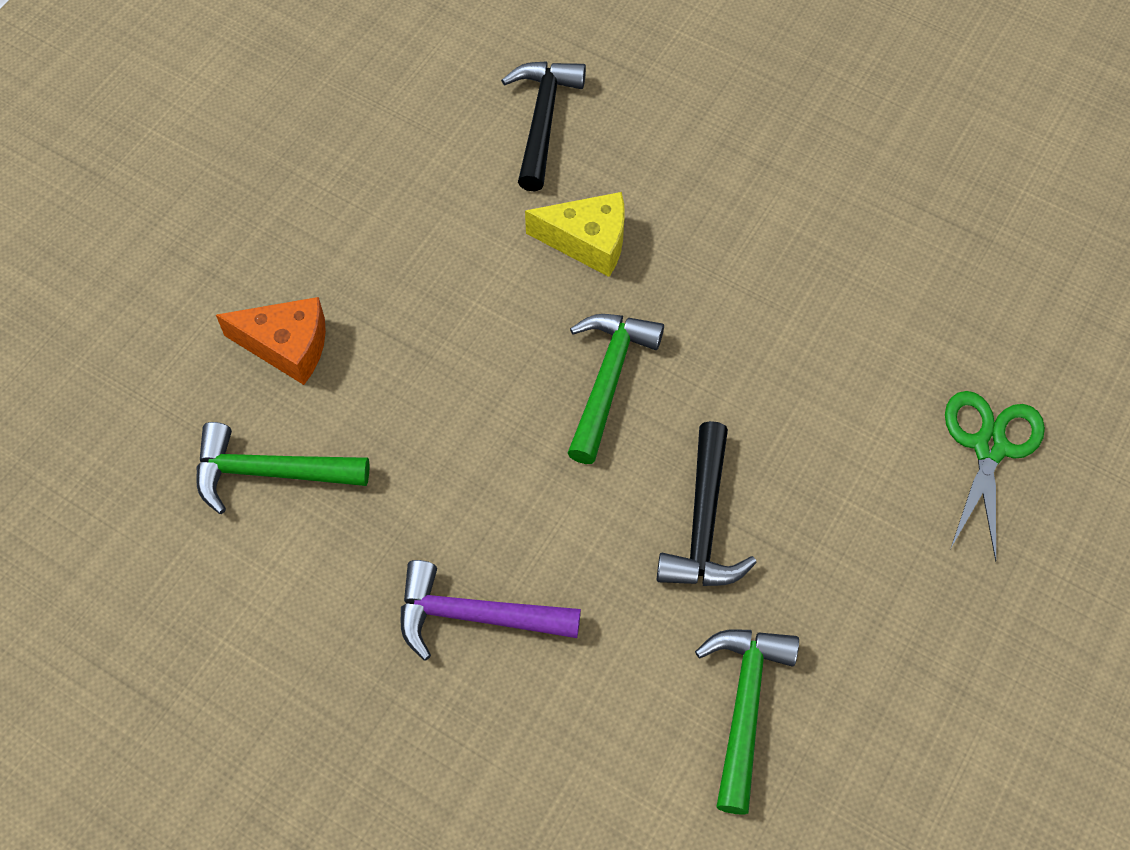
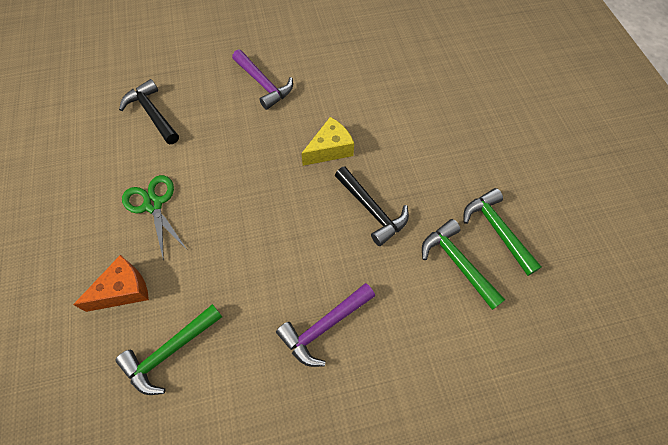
camera: 45 degrees left, 0 degrees up
(588, 242) = (218, 144): yellow cheese -> yellow cheese (330, 149)
(608, 380) = (280, 188): green hammer -> green hammer (497, 230)
(746, 197) = (263, 84): none -> purple hammer
(989, 447) = (434, 103): green scissors -> green scissors (153, 204)

